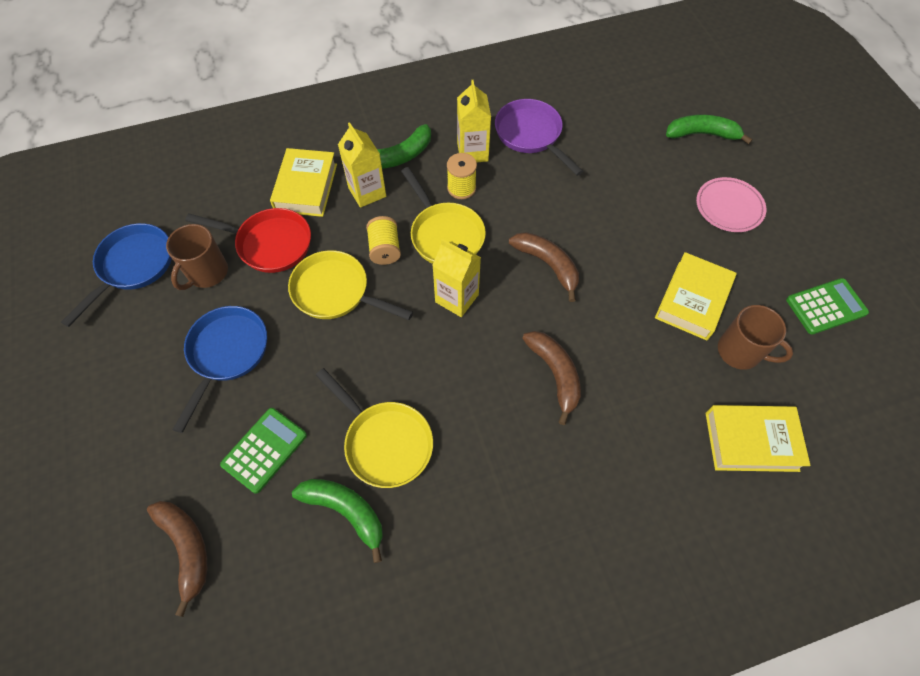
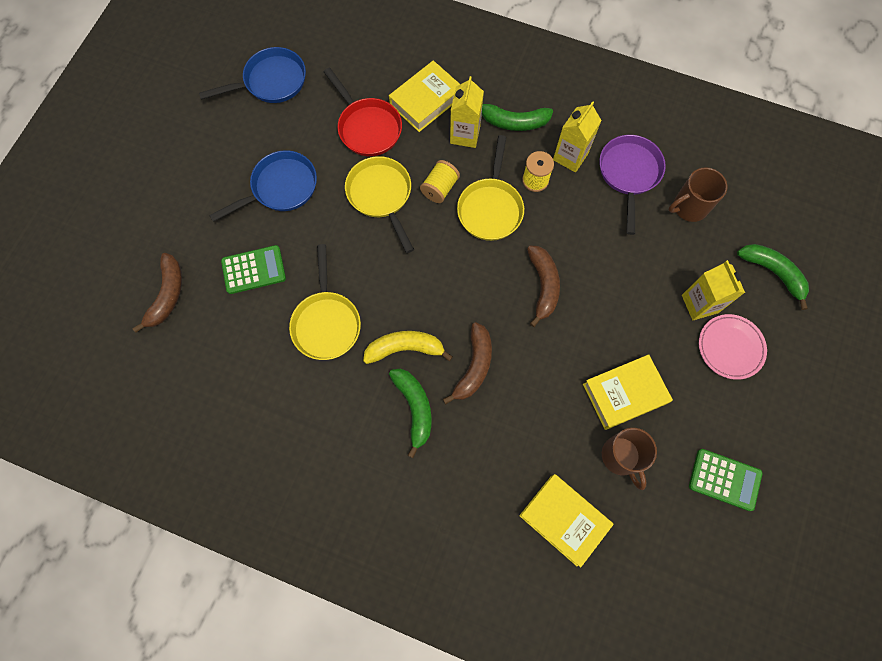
camera: 40 degrees right, 10 degrees up
(207, 273) = (312, 120): brown mug -> brown mug (689, 207)
(346, 511) = (269, 346): green banana -> green banana (414, 408)
(457, 298) = (457, 261): yellow carton -> yellow carton (699, 304)
(481, 407) = (405, 348): none -> yellow banana

